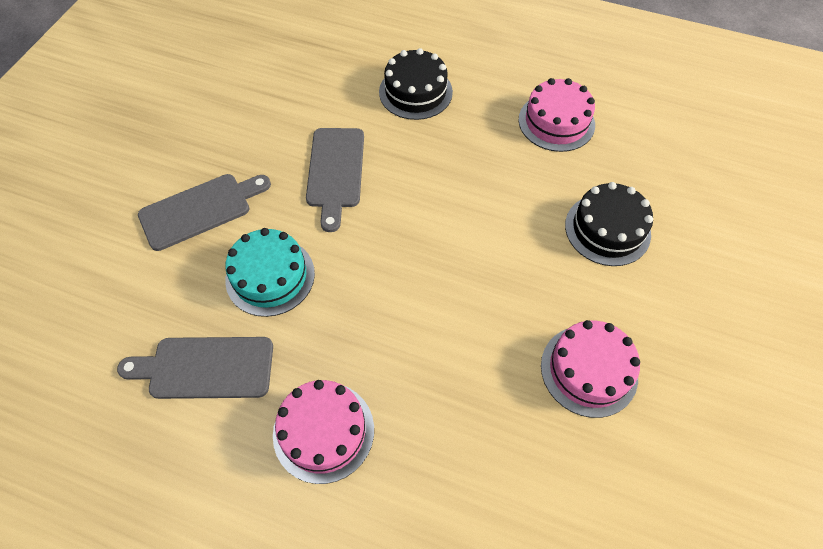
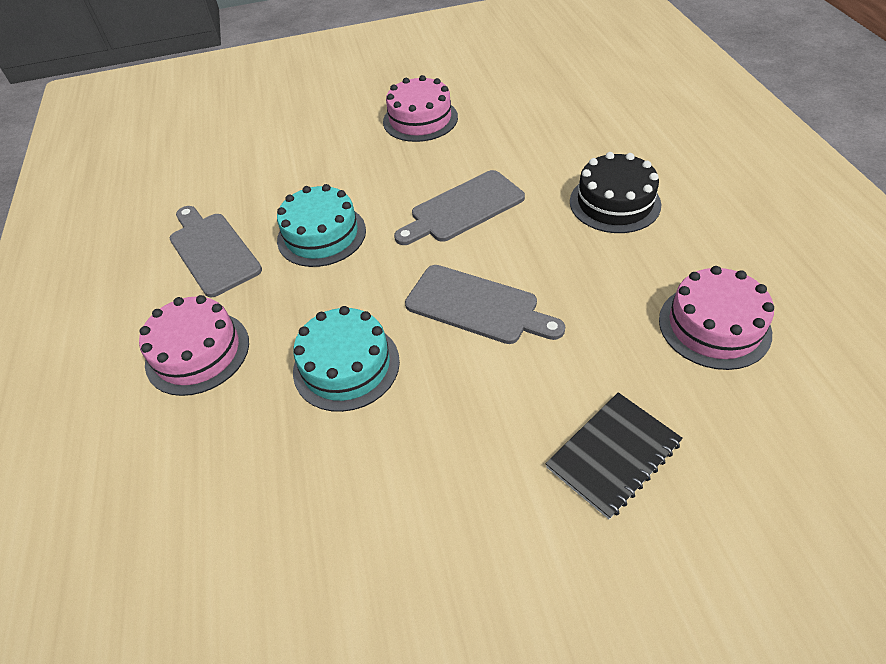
camera: 60 degrees right, 10 degrees down
(200, 210) = (351, 163): grey cutting board -> grey cutting board (477, 306)
(427, 331) = (346, 365): none -> turquoise cake
(589, 370) = (402, 534): pink cake -> pink cake (420, 119)
(607, 229) = (613, 455): black cake -> black notebook

